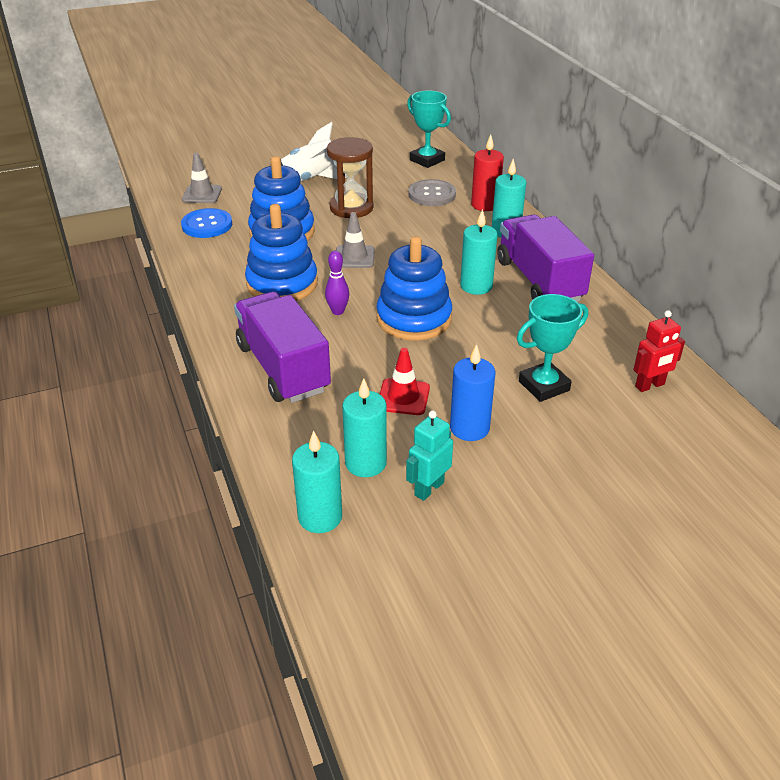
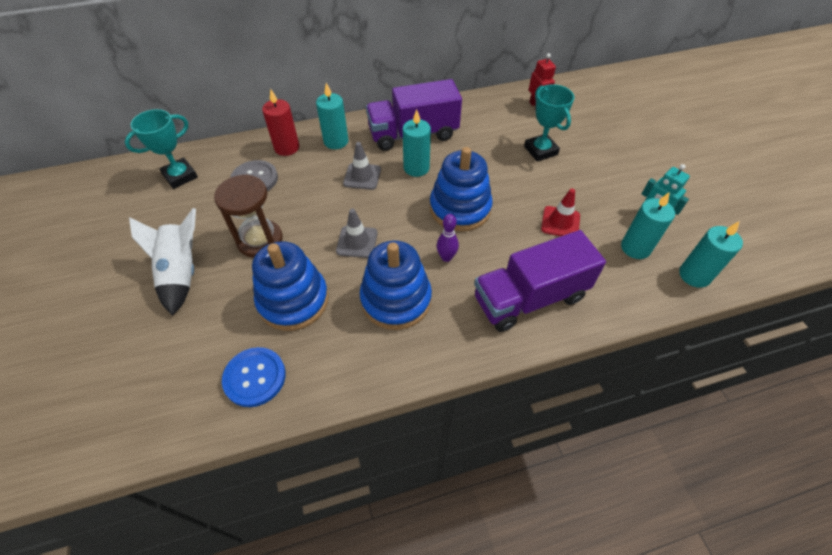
camera: 85 degrees left, 15 degrees up
(202, 194) = (171, 389): grey traffic cone -> grey traffic cone (362, 176)
(469, 428) = (589, 191): blue candle -> none

